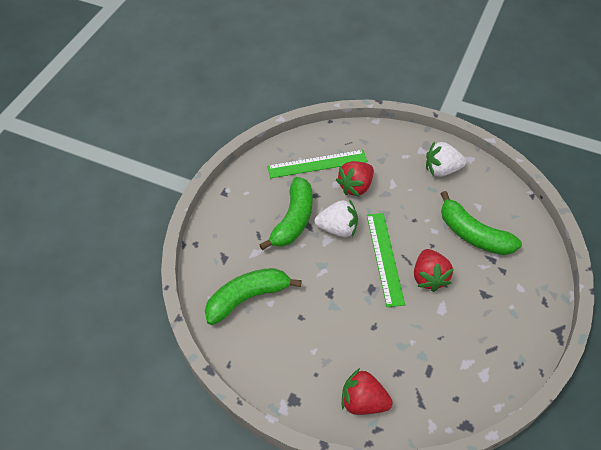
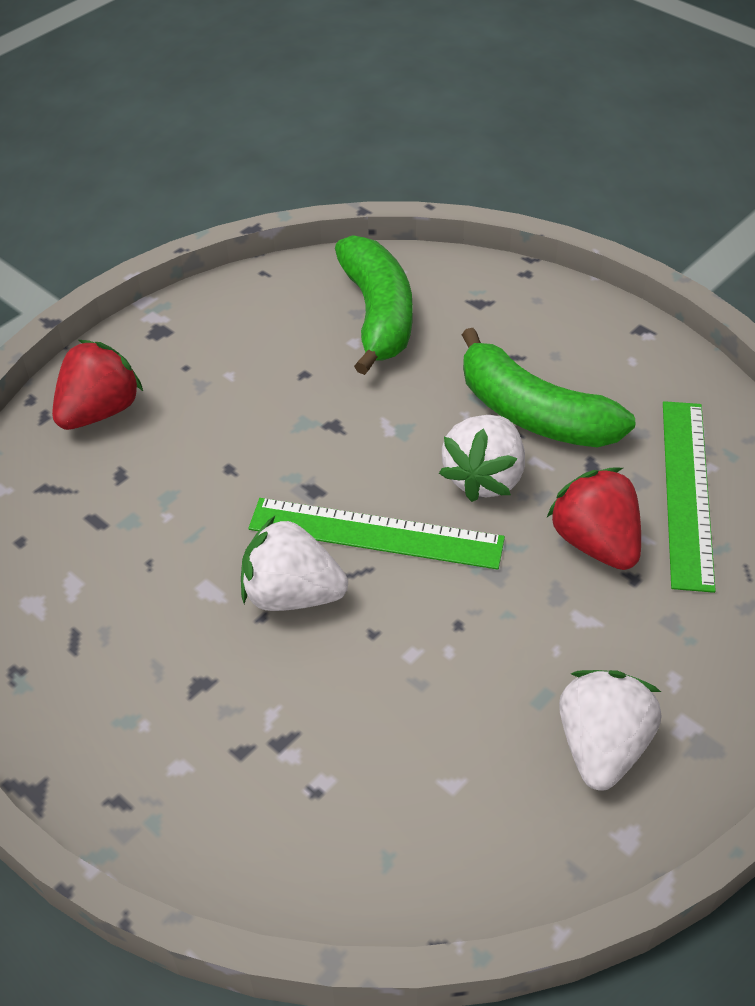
camera: 110 degrees right, 5 degrees down
(429, 277) = (292, 594): red strawberry -> white strawberry
(473, 234) = (368, 730): green banana -> none

